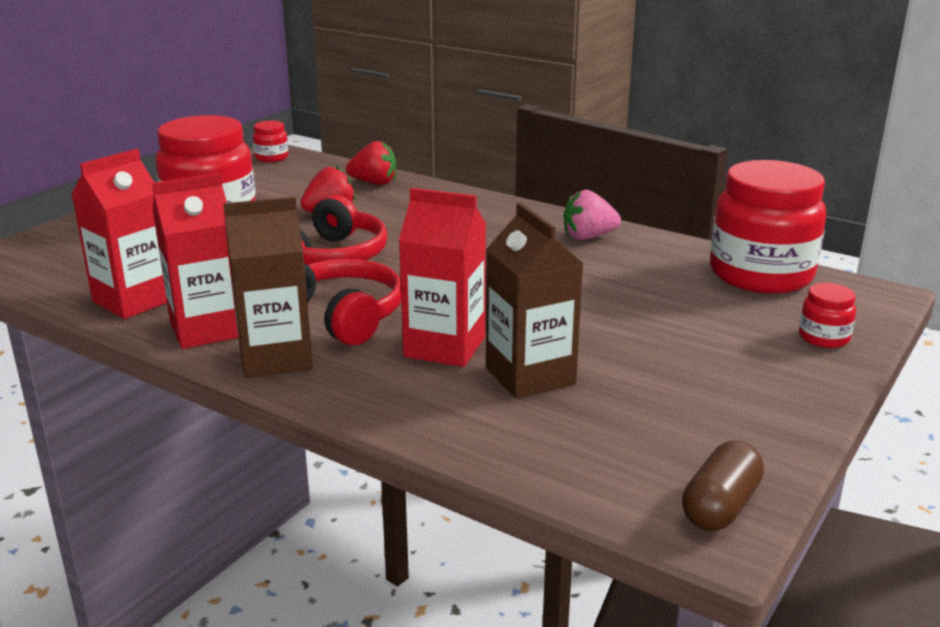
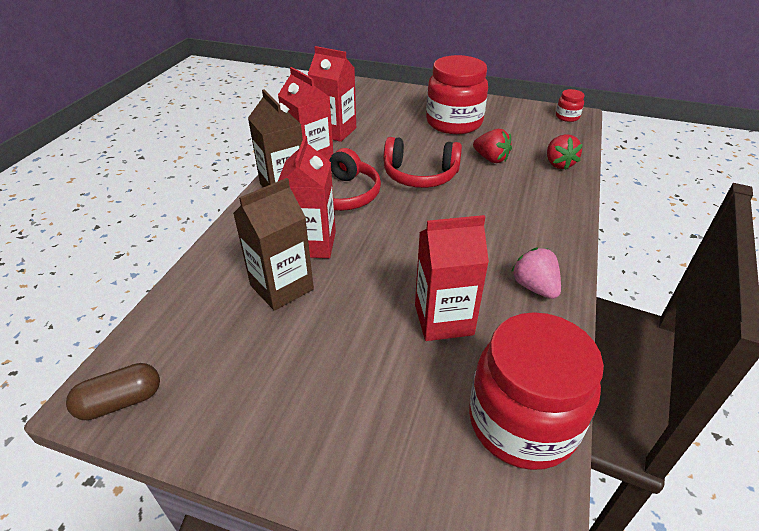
camera: 75 degrees right, 15 degrees up
(623, 286) = (443, 319): none -> red carton
(720, 506) = (120, 402): brown capsule -> brown capsule turned 45 degrees counterclockwise
(823, 338) = (395, 479): red jar -> none

